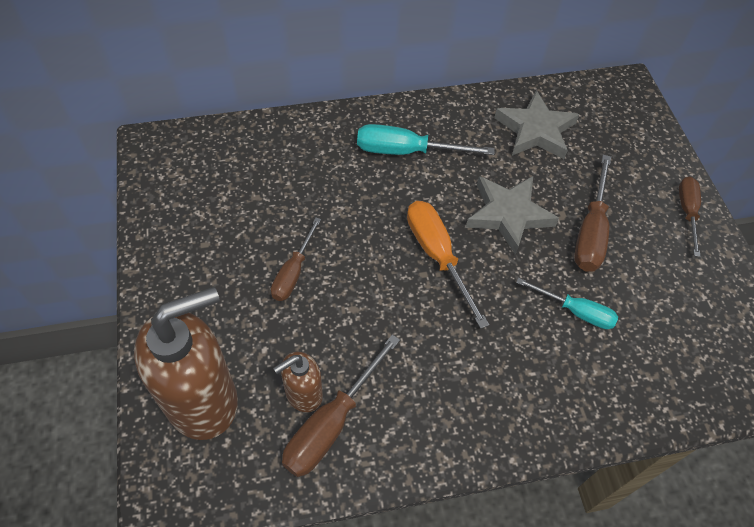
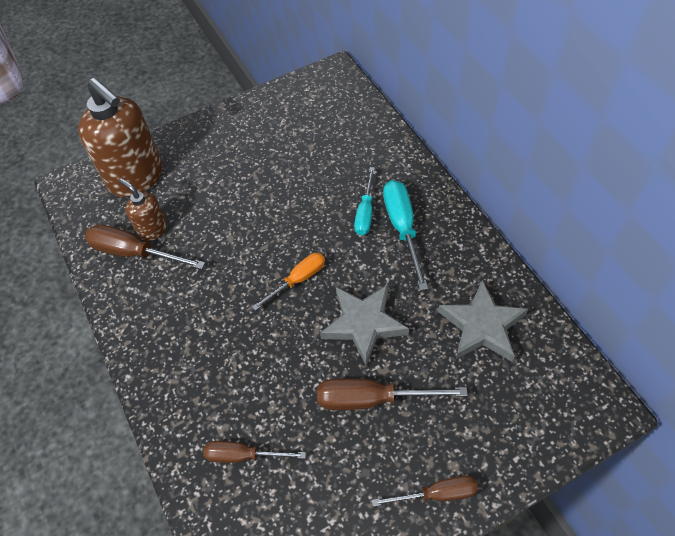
camera: 80 degrees right, 0 degrees up
(293, 272) = (250, 191): brown screwdriver -> brown screwdriver (243, 455)
(437, 256) = (298, 280): orange screwdriver -> orange screwdriver, size x0.66
(575, 311) = (276, 400): turquoise screwdriver -> turquoise screwdriver (365, 212)

